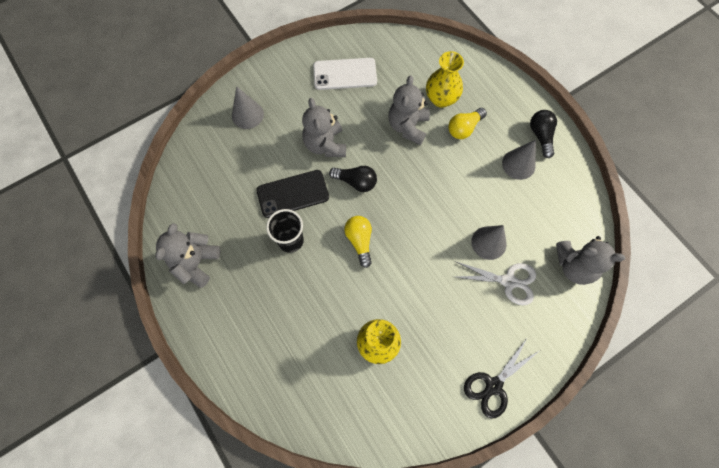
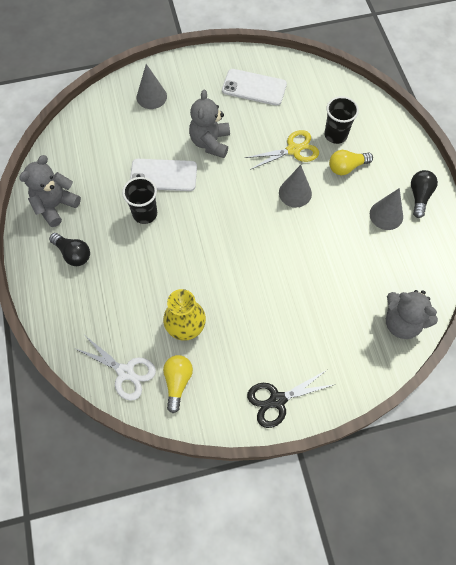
camera: 20 degrees right, 5 degrees down
(293, 194) = (163, 175): black phone -> white phone
(356, 182) = (224, 183): black light bulb -> black light bulb (73, 254)
(360, 241) = (206, 234): yellow light bulb -> yellow light bulb (177, 382)
(408, 126) = (293, 150): grey teddy bear -> yellow scissors
(441, 99) = (335, 135): yellow vase -> black cup
(488, 242) = (327, 274): grey cone -> grey cone (295, 193)
(509, 281) = (331, 315): white scissors -> white scissors (125, 372)

